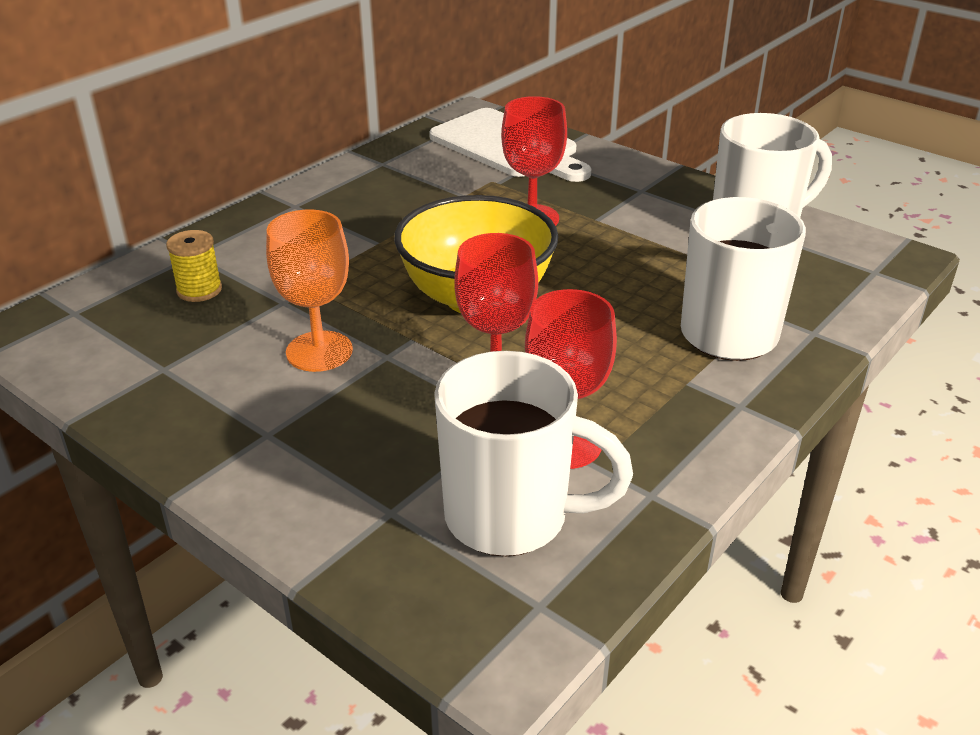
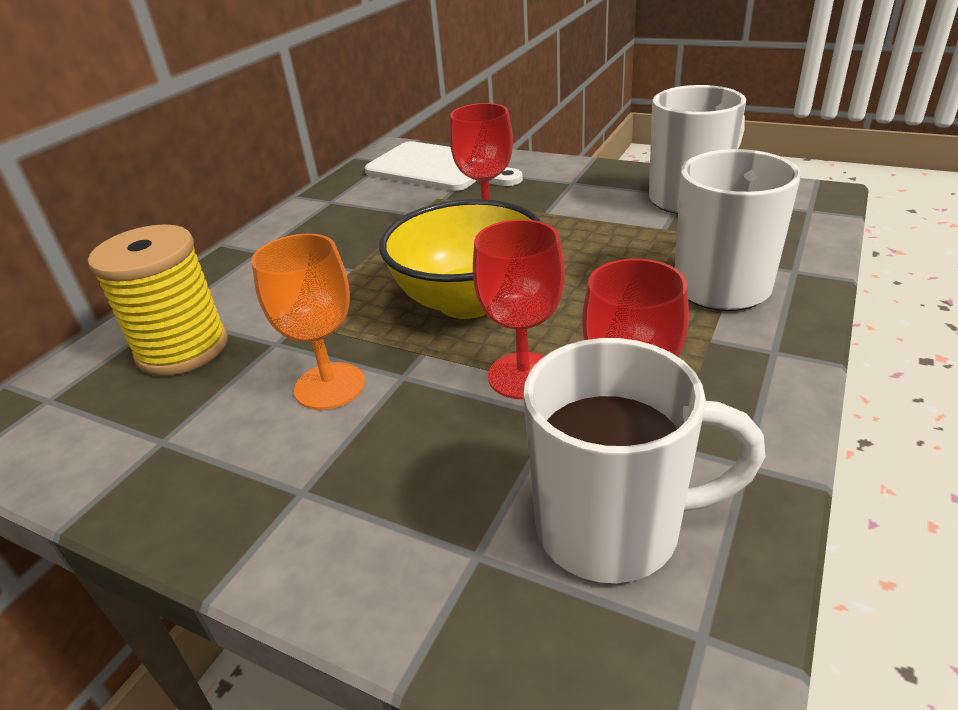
camera: 10 degrees left, 0 degrees up
(199, 290) = (183, 349): yellow spool -> yellow spool, size x1.93

